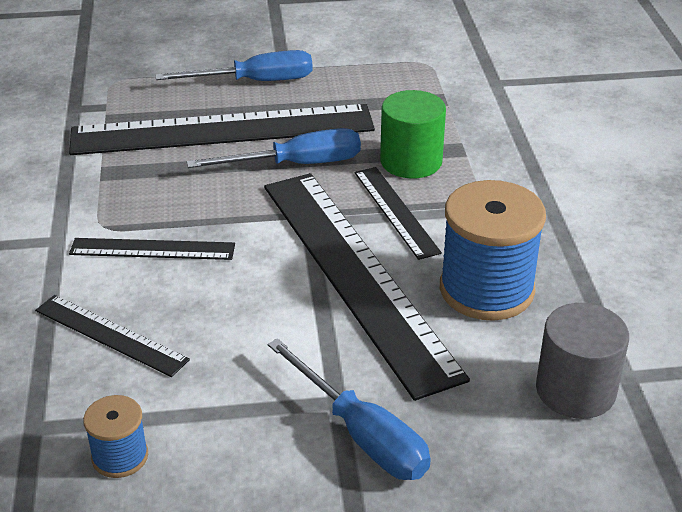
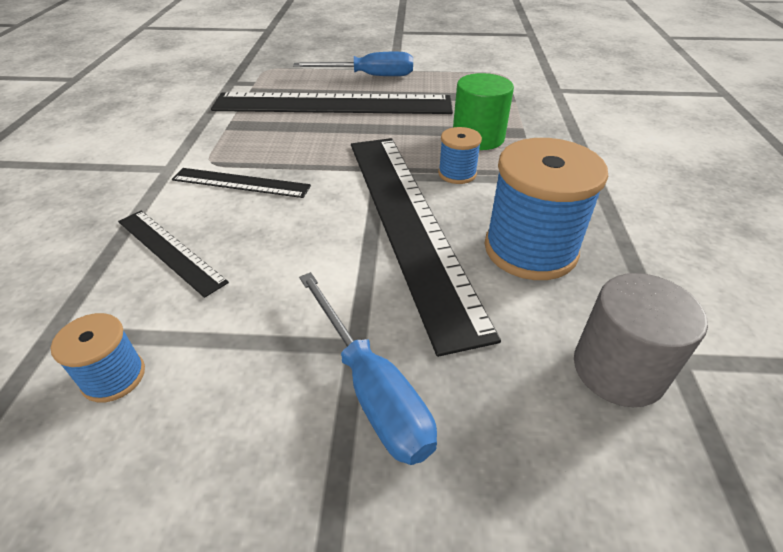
camera: 10 degrees right, 5 degrees up
(296, 164) = (383, 132): blue screwdriver -> none
(396, 211) = (457, 173): black ruler -> blue spool

